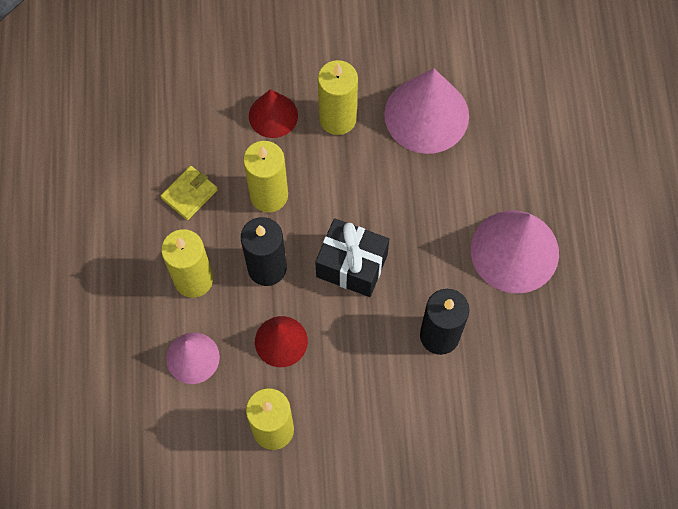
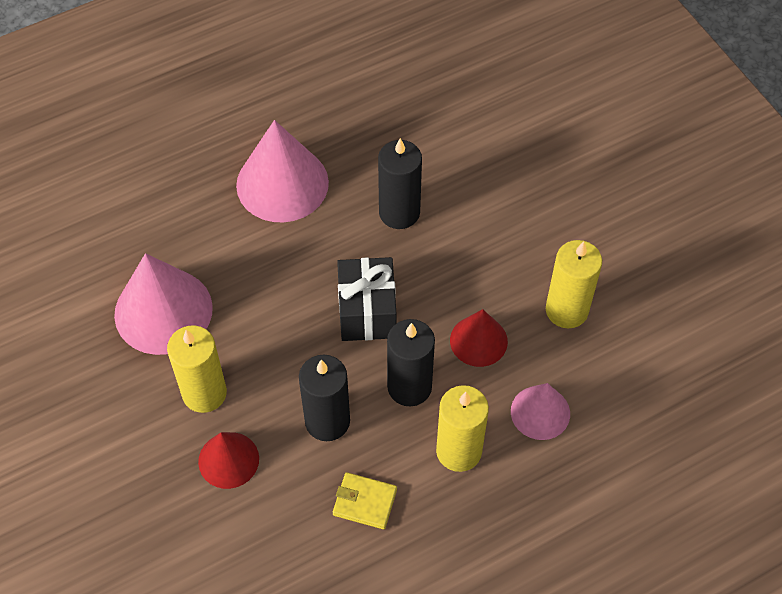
camera: 115 degrees left, 10 degrees down
(269, 195) = (327, 421): yellow candle -> black candle

